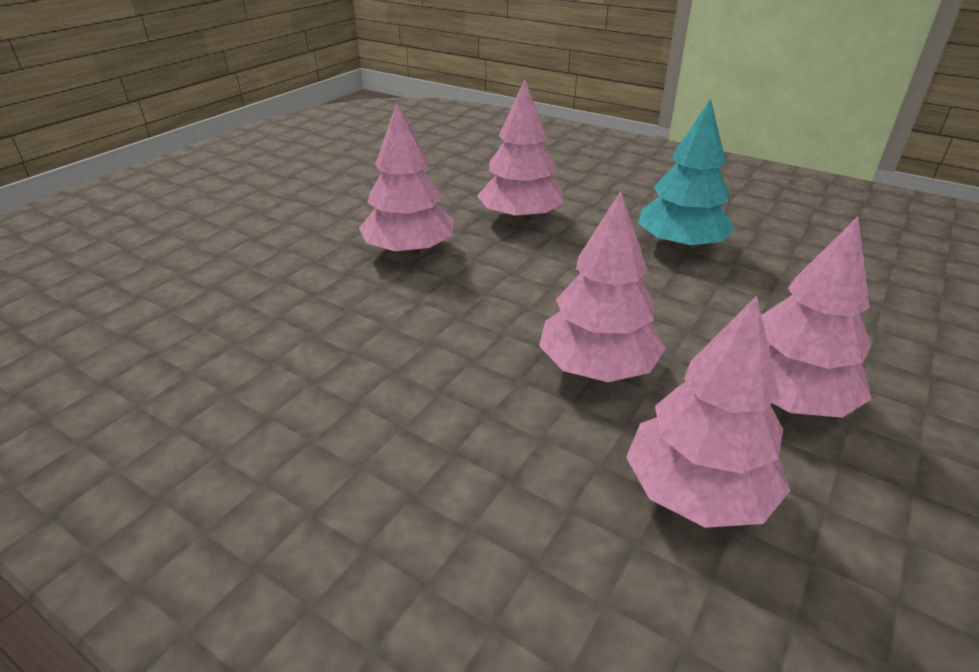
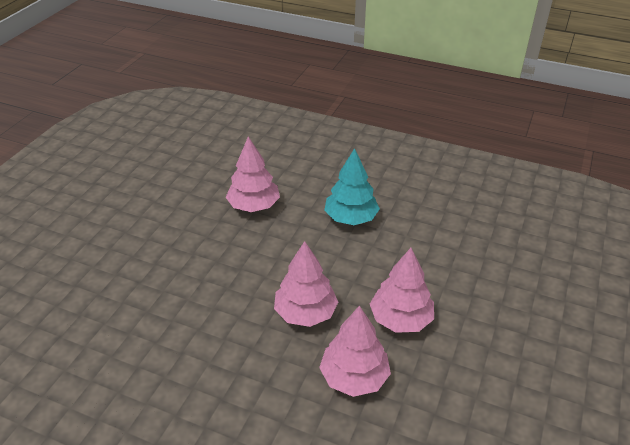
camera: 10 degrees left, 5 degrees up
(409, 251) = (189, 242): pink tree -> none

